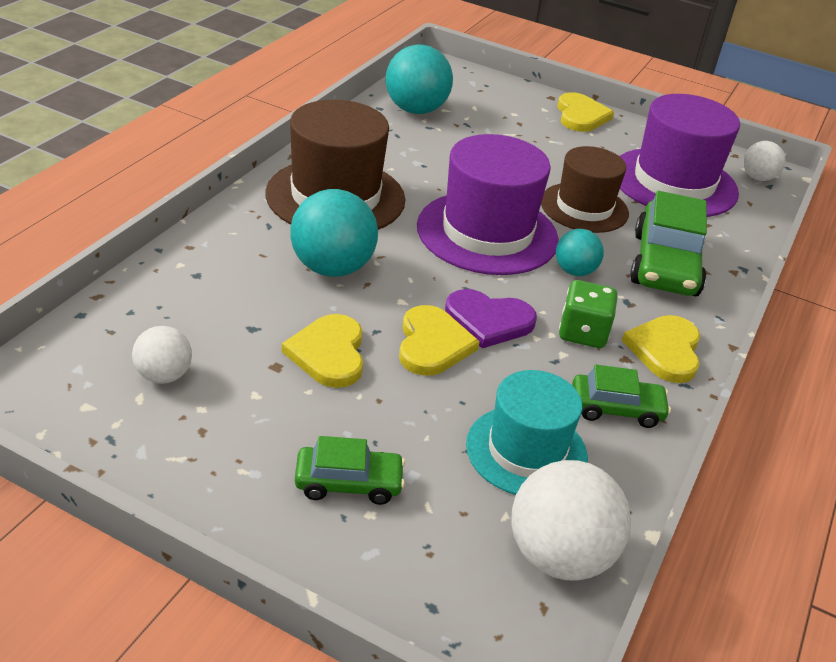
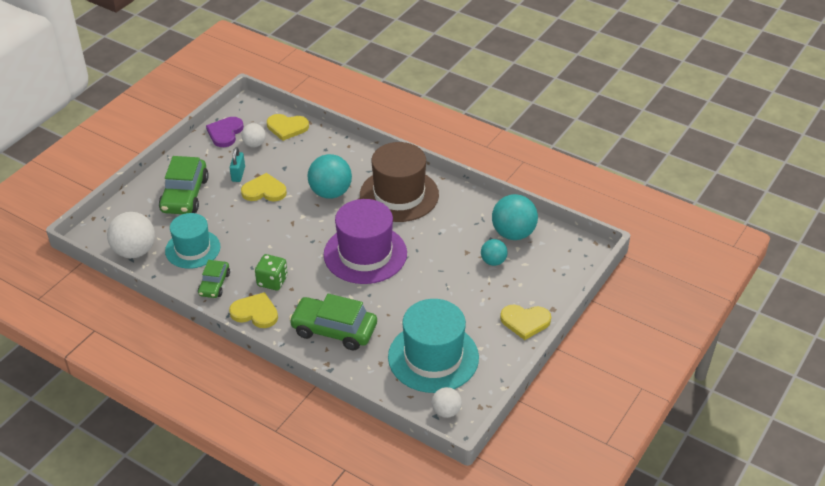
camera: 100 degrees right, 5 degrees up
(272, 396) = (238, 174): none -> turquoise padlock
(348, 483) = (185, 195): green car -> green car, size x1.73
(432, 344) = (268, 224): yellow heart -> yellow heart (287, 127)
(488, 321) = (284, 246): purple heart -> purple heart (225, 133)
(574, 271) = (327, 286): turquoise ball -> turquoise ball (493, 261)
(584, 207) = (396, 302): brown hat -> none
(674, 182) = (433, 357): purple hat -> turquoise hat

